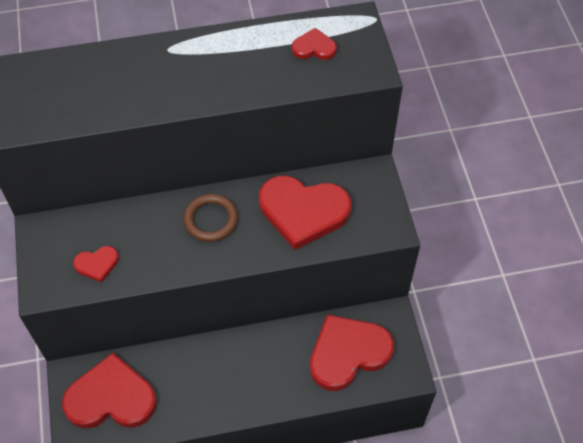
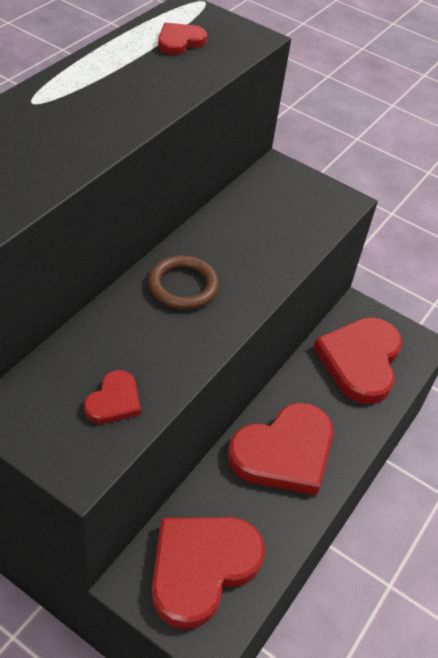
camera: 50 degrees left, 10 degrees down
(303, 212) = (258, 230): red heart -> red heart (284, 452)

